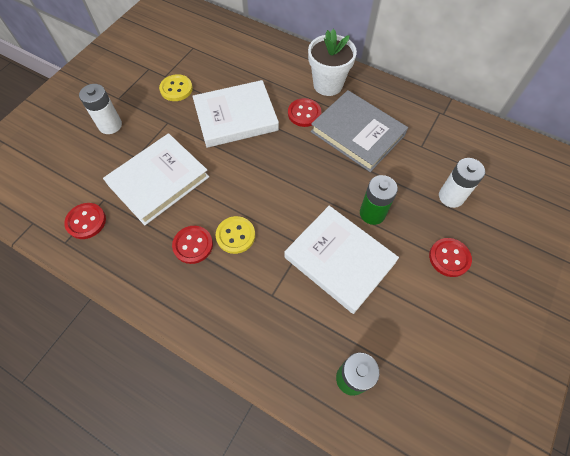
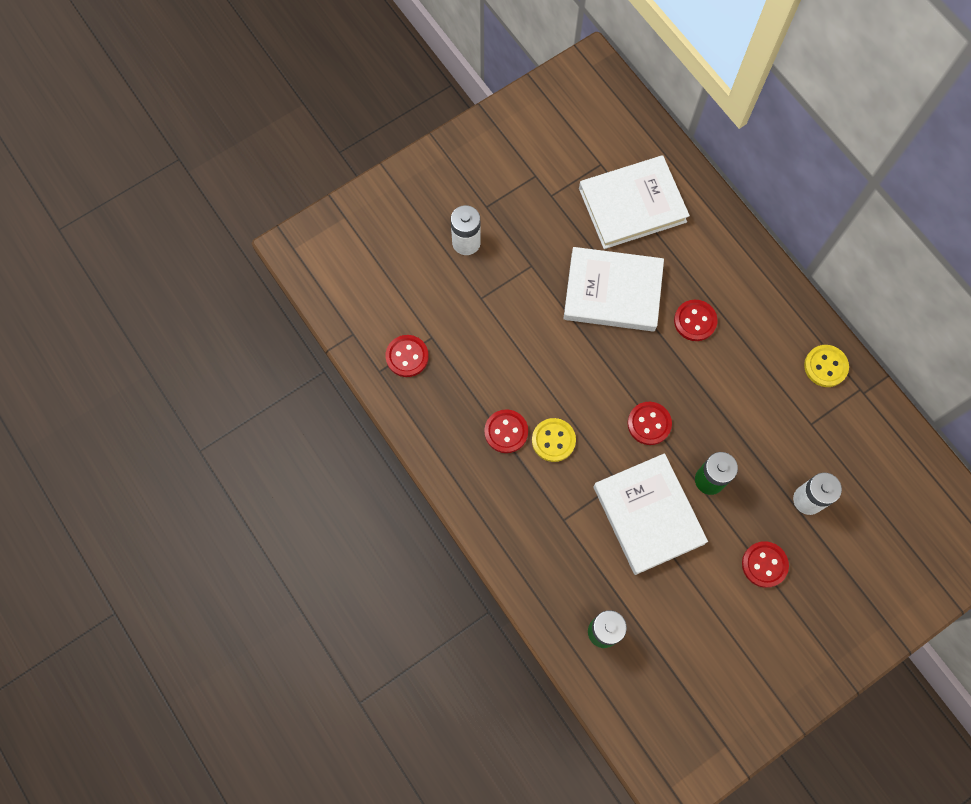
camera: 25 degrees right, 10 degrees up
(158, 181) = (496, 340): white book -> white book (632, 205)
(176, 89) = (558, 221): yellow button -> yellow button (825, 366)
(305, 192) = (649, 424): none -> red button
(328, 85) = (743, 292): white flower pot -> none
(357, 133) = (745, 375): grey book -> none

